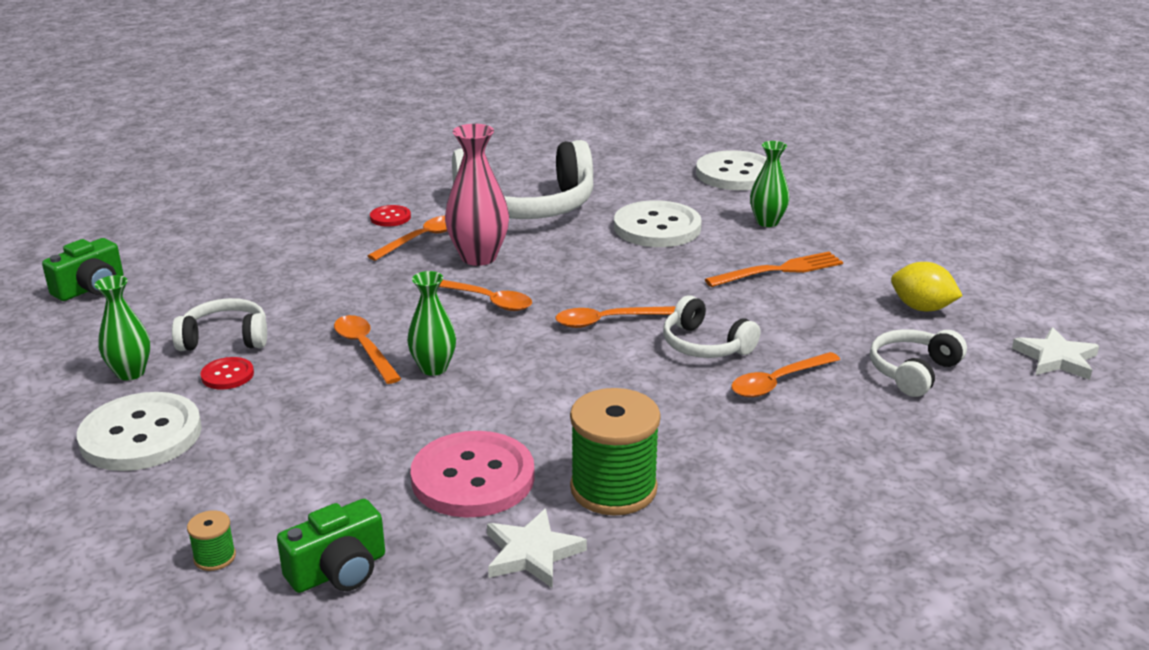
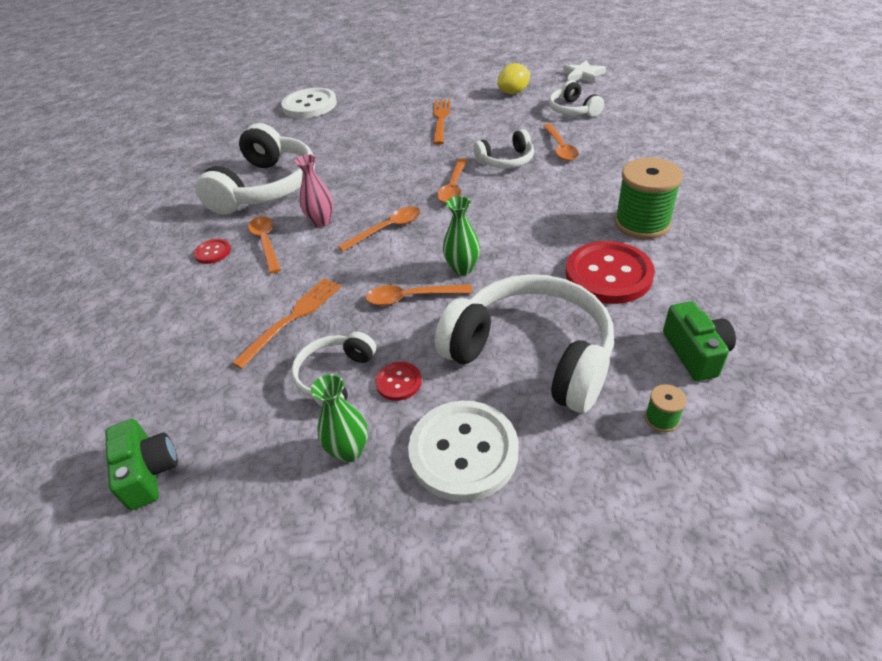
camera: 60 degrees left, 15 degrees up
(295, 447) = (531, 354): none -> white headphones
(304, 291) = (293, 318): none -> orange fork
(473, 478) = (608, 274): pink button -> red button
(478, 257) = (321, 221): pink vase -> pink vase, size x0.65
(532, 553) = (697, 265): white star -> none
(657, 227) = (350, 145): white button -> none
(767, 222) = (381, 110): green vase -> none

